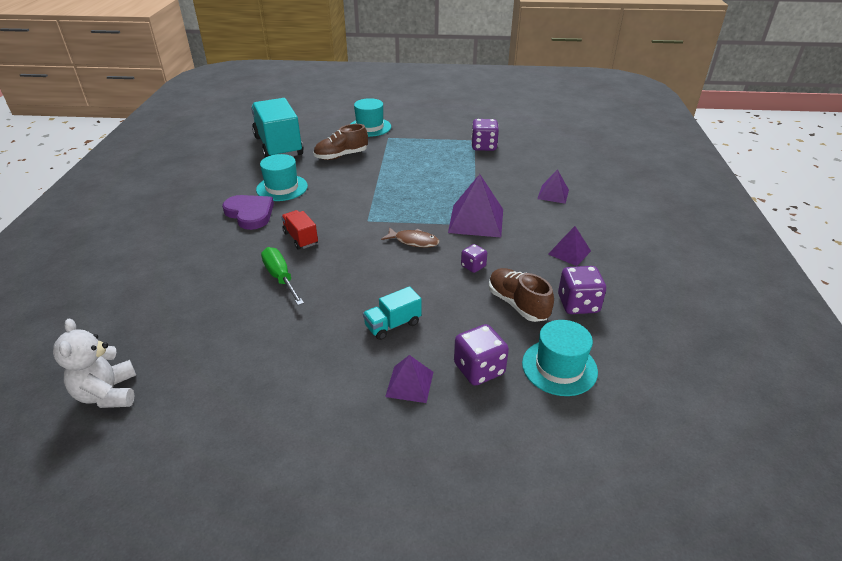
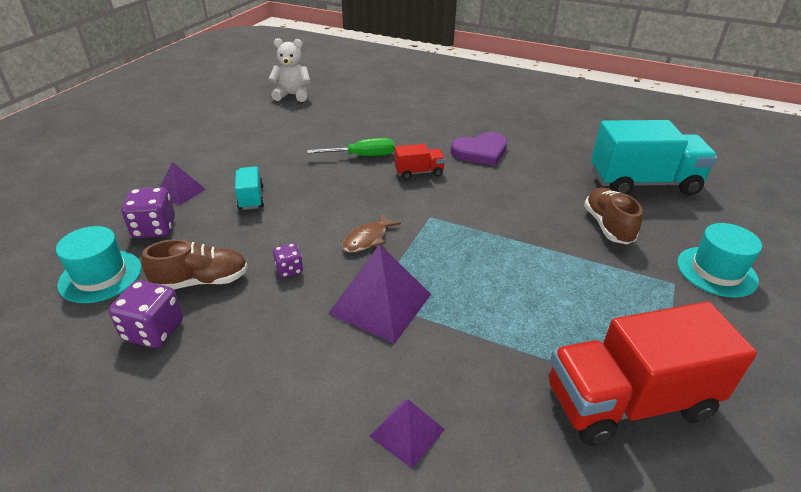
camera: 110 degrees right, 0 degrees up
(282, 188) = (529, 174): turquoise hat -> none
(483, 146) = (628, 401): purple dice -> red truck
(569, 252) = (245, 372): purple pyramid -> none

